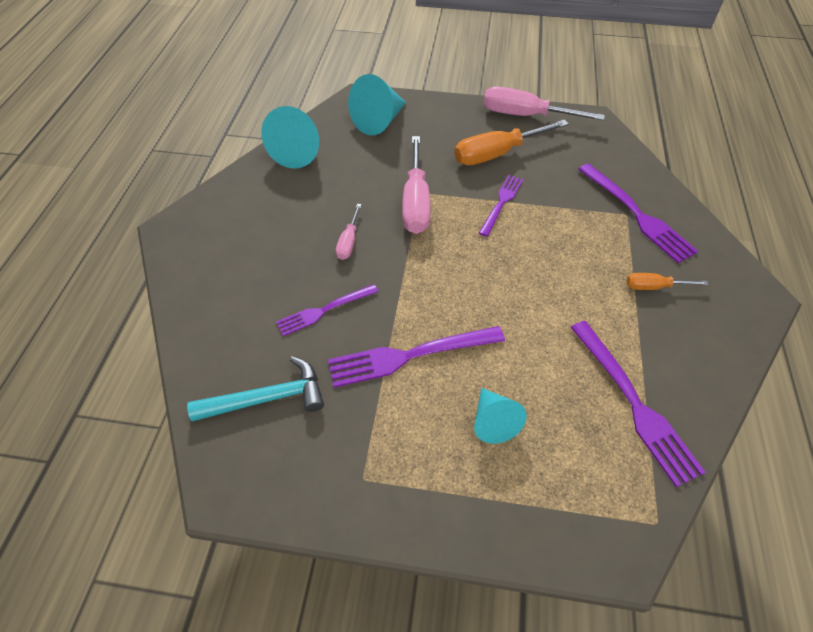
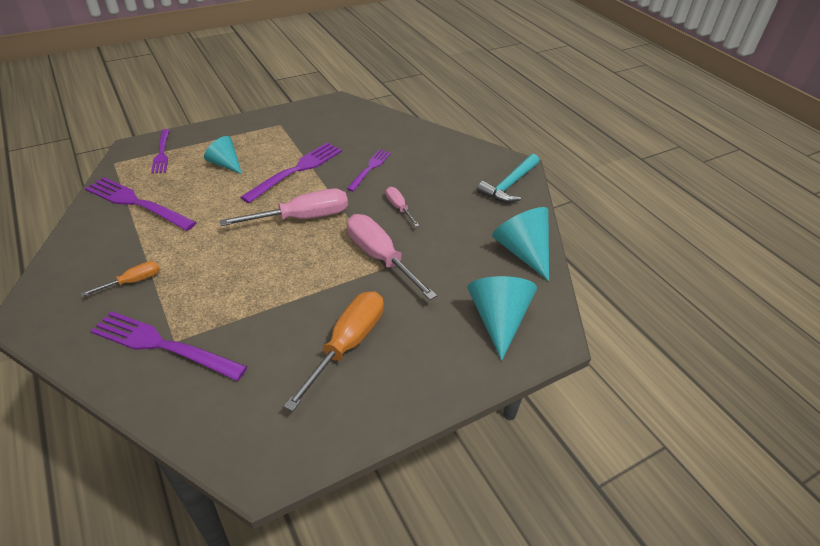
camera: 140 degrees right, 10 degrees down
(267, 398) = (356, 128): turquoise hammer -> turquoise hammer (509, 185)
(501, 202) = (306, 293): purple fork -> purple fork (162, 153)
(526, 115) = (353, 423): pink screwdriver -> pink screwdriver (302, 218)

